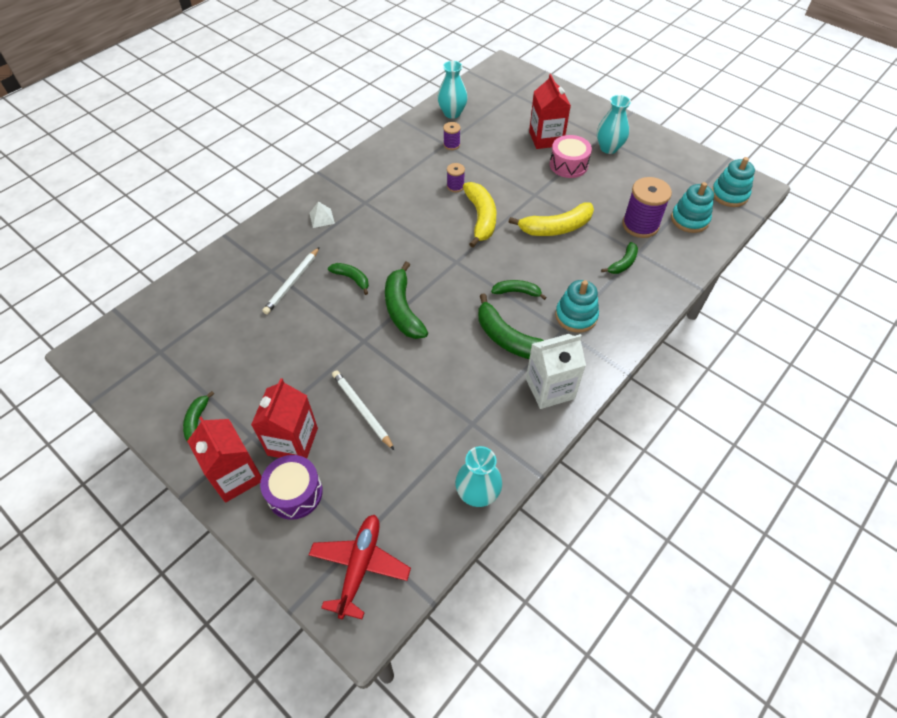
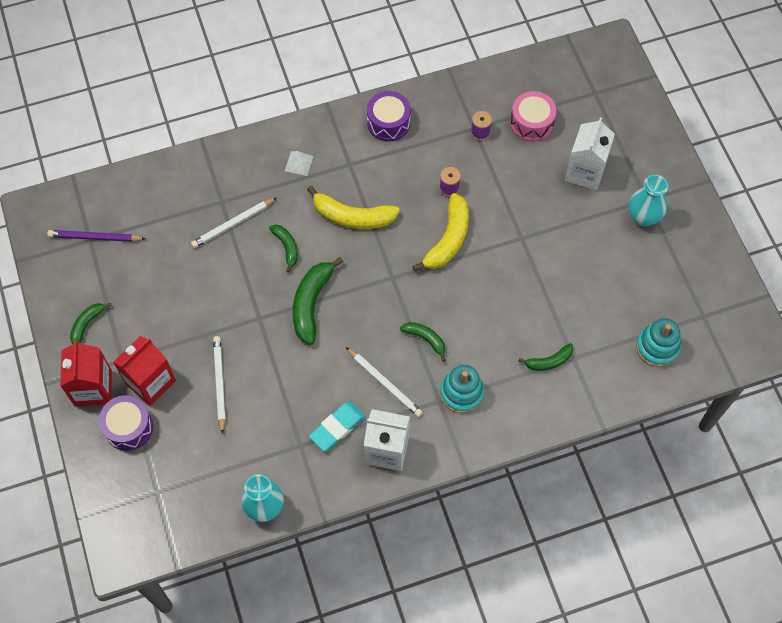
camera: 30 degrees right, 10 degrees up
(164, 347) = (95, 237): none -> purple pencil
(360, 566) = (143, 513): red plane -> none
(376, 165) = (388, 123): none -> purple drum
(452, 113) = (509, 89): turquoise vase -> none
(494, 392) = (337, 427): none -> turquoise eraser
(508, 339) = (384, 383): green banana -> white pencil
(546, 138) = (585, 172): red carton -> white carton
(556, 228) = (514, 288): yellow banana -> yellow banana (352, 217)
(568, 165) = (583, 218): pink drum -> pink drum (531, 123)
(640, 225) = (601, 328): purple spool -> none
(729, 195) = (725, 339): turquoise stacking toy -> none

